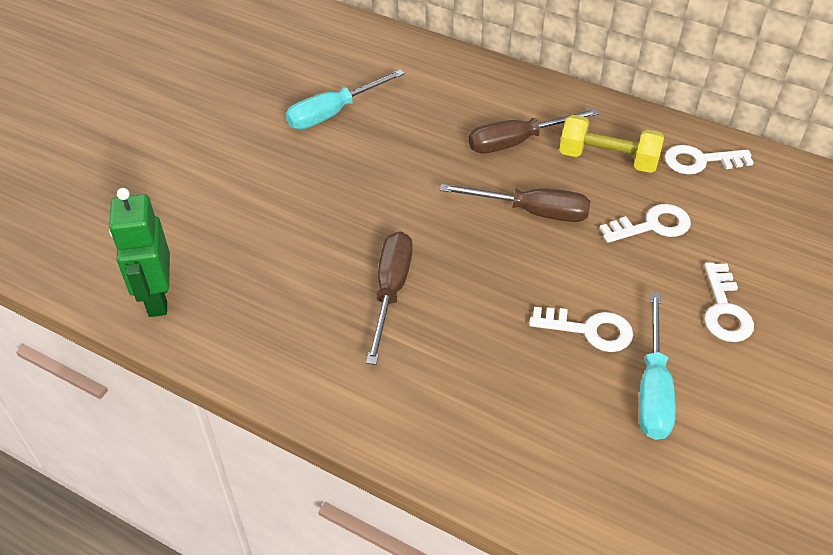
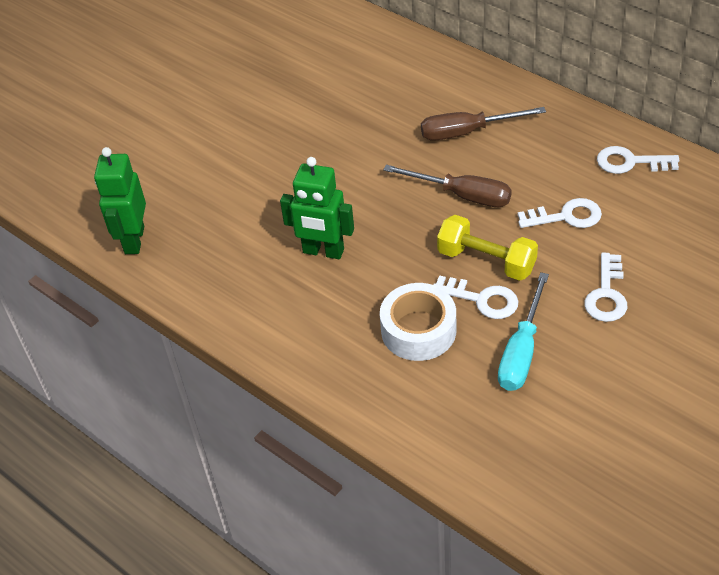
camera: 15 degrees right, 0 degrees up
(333, 113) = (311, 94): turquoise screwdriver -> none
(391, 291) = (323, 251): brown screwdriver -> green robot
(527, 375) = (418, 330): none -> white tape
(607, 159) = (545, 154): yellow dumbbell -> yellow dumbbell (486, 261)

